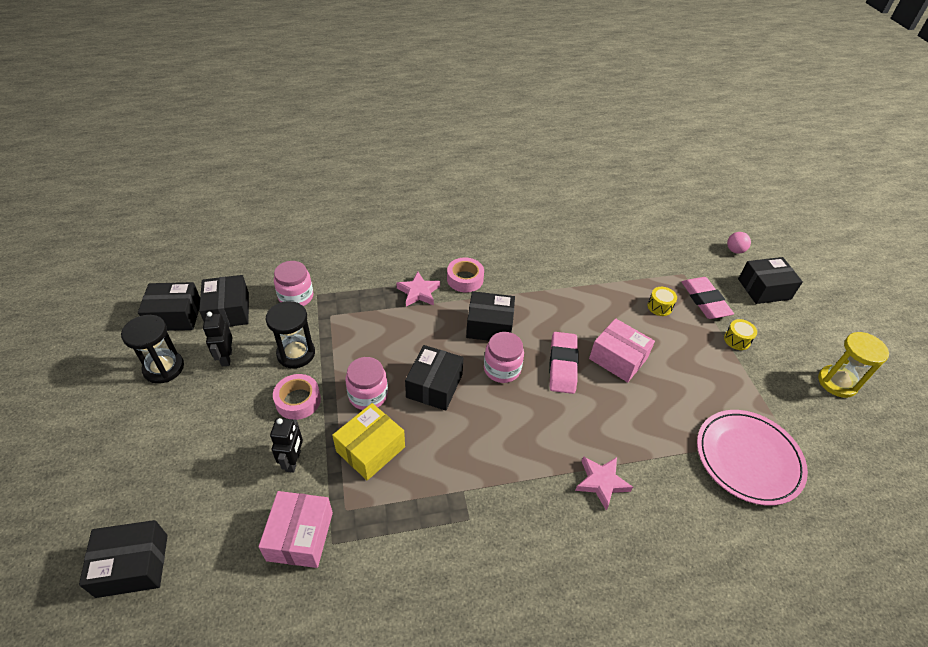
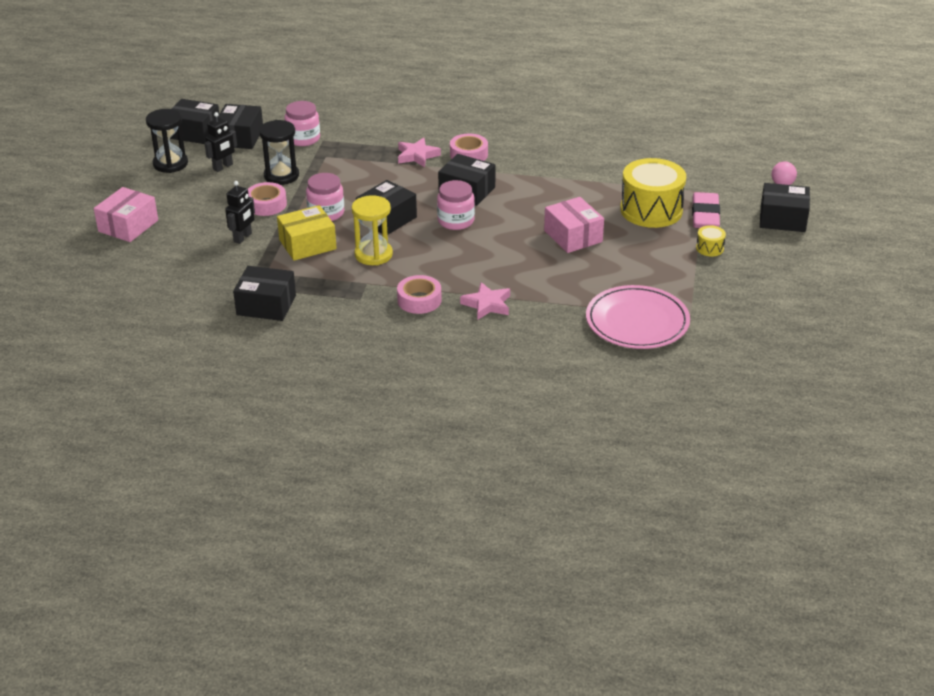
camera: 25 degrees right, 10 degrees down
(132, 565) = (102, 264): black box -> black box (266, 305)
(226, 357) = (223, 167): black robot -> black robot turned 150 degrees counterclockwise
(300, 536) = (225, 277): pink box -> pink box (128, 226)
(532, 499) = (419, 300): none -> pink tape
(562, 365) = (515, 230): pink eraser -> none
(659, 307) = (651, 210): yellow drum -> yellow drum, size x2.34
(837, 382) = (785, 297): yellow hourglass -> yellow hourglass (373, 255)

